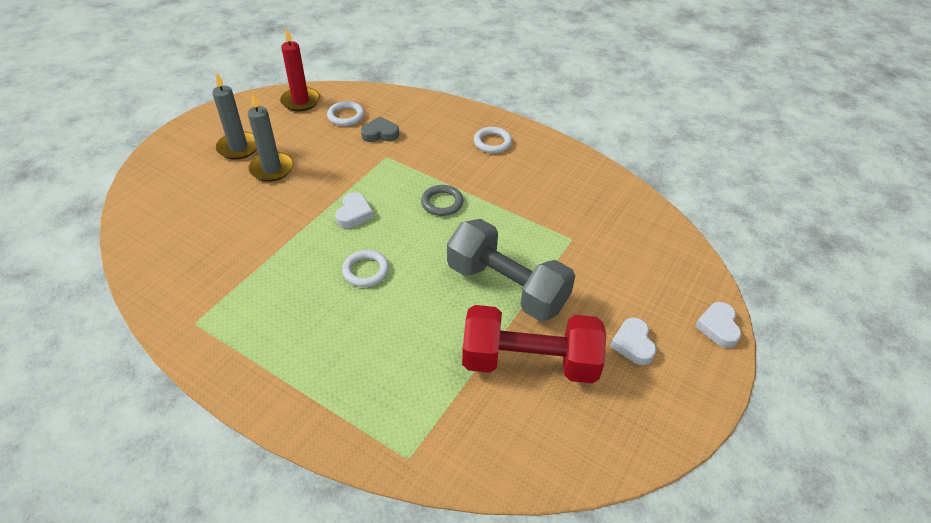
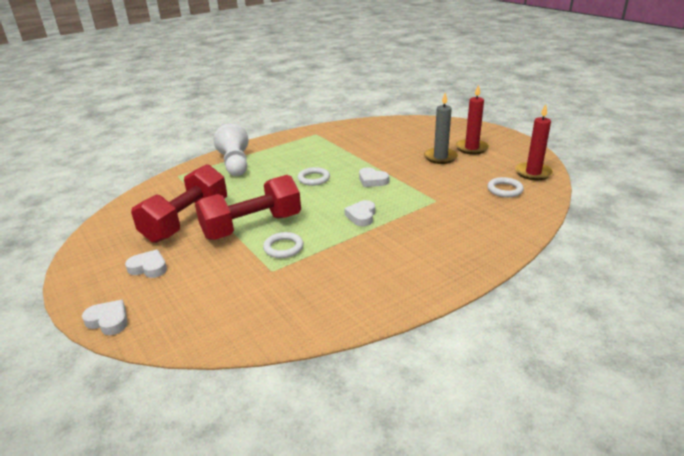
camera: 115 degrees right, 15 degrees down
(238, 148) = (471, 148): grey candle -> red candle
(342, 389) = (235, 164): none -> white pawn
(380, 133) = (471, 202): grey heart -> none
(442, 203) = (361, 216): grey ring -> white heart
(492, 142) = (435, 259): white ring -> white ring (283, 248)
(507, 287) = (252, 226): grey dumbbell -> red dumbbell

